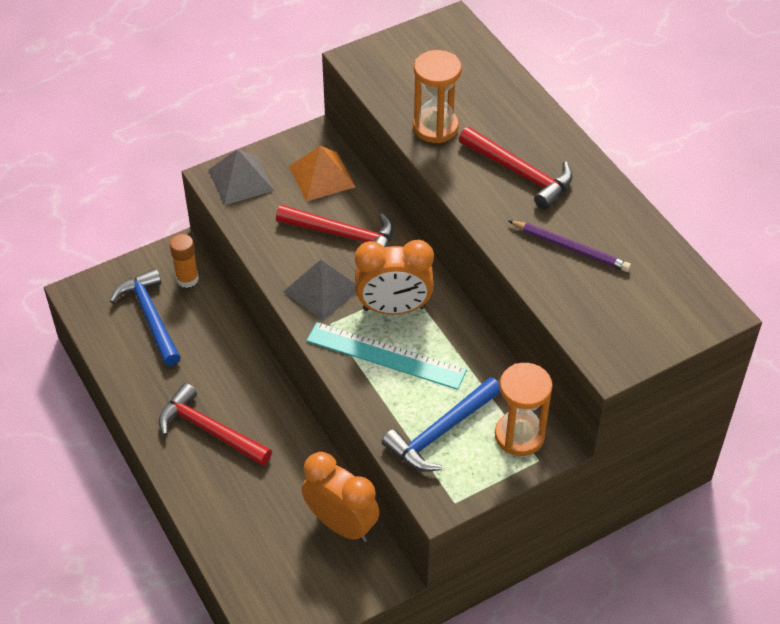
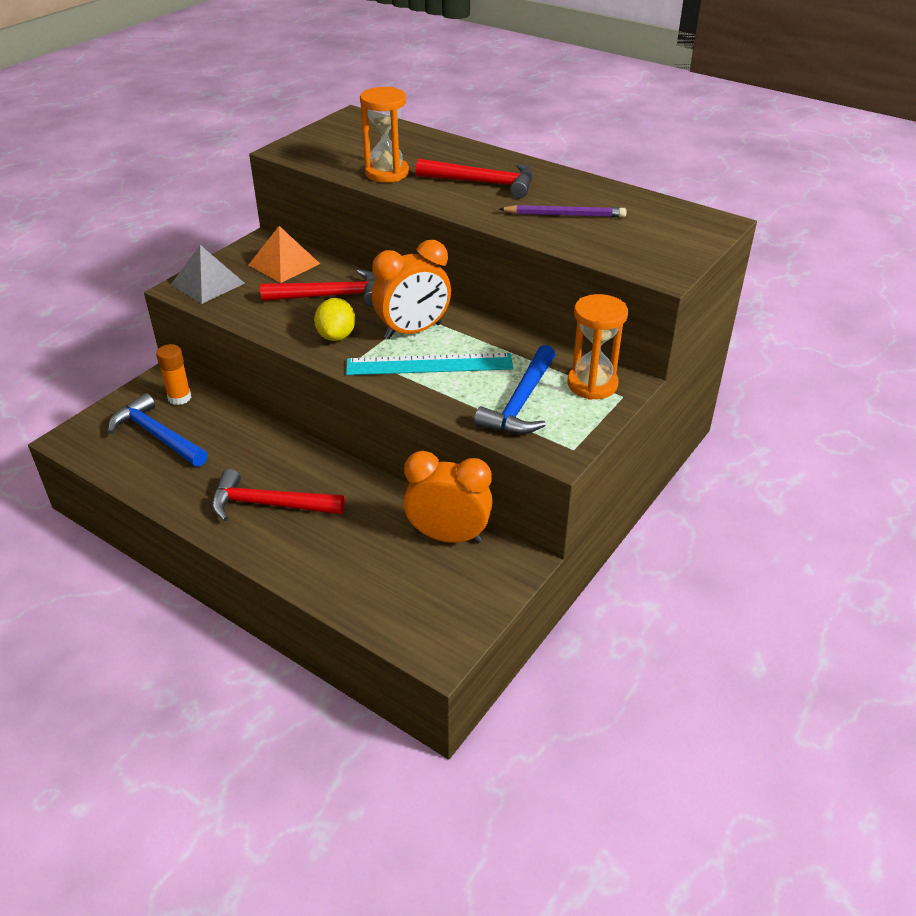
camera: 25 degrees left, 10 degrees down
(322, 290) = (336, 336): grey pyramid -> yellow lemon

